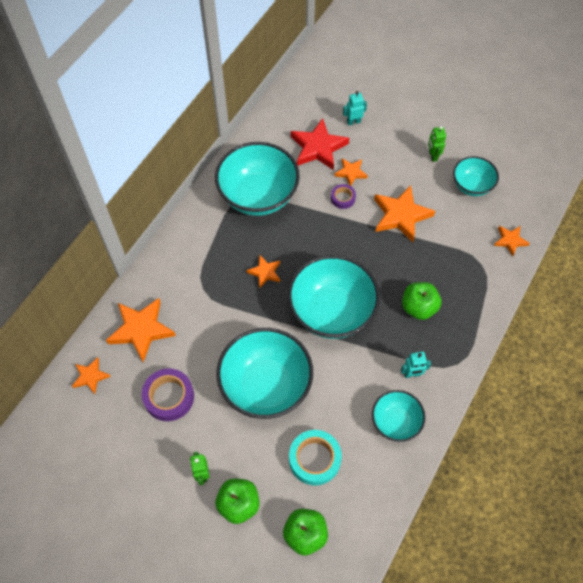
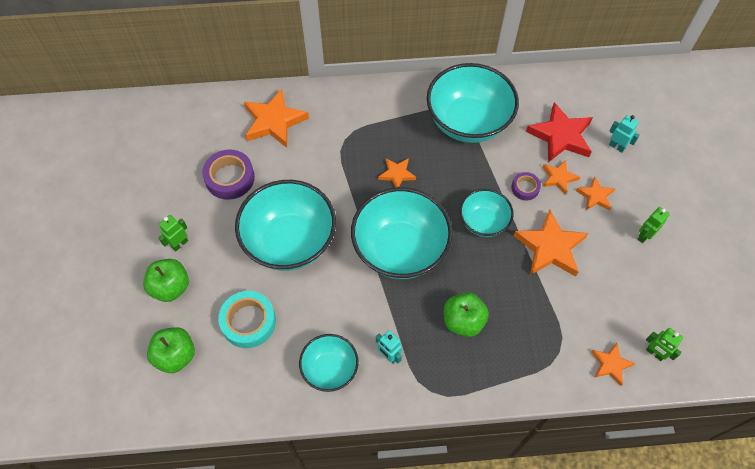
camera: 55 degrees right, 0 degrees up
(90, 376) = (210, 115): orange star -> orange star (595, 196)
(471, 186) = (642, 291): turquoise bowl -> turquoise bowl (483, 222)
(518, 210) = (654, 353): none -> green robot

